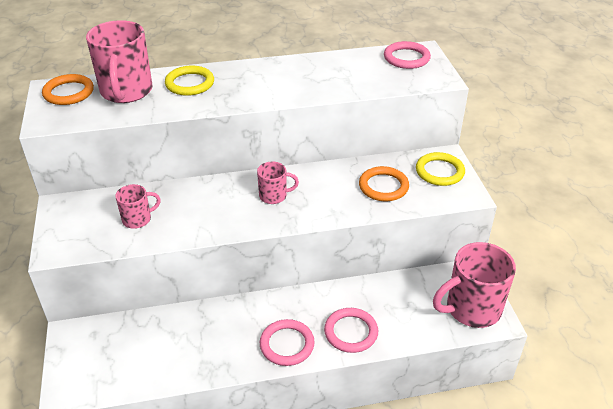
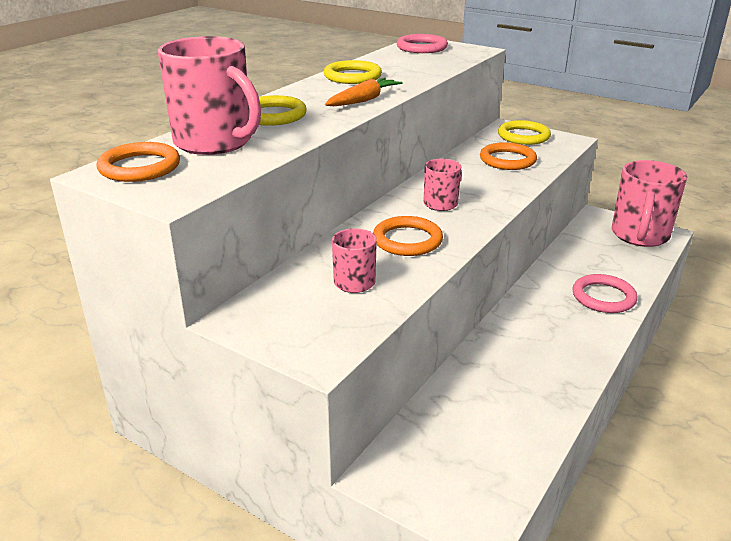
camera: 45 degrees left, 10 degrees down
(207, 210) = (407, 240): none -> orange ring
(259, 96) = (363, 100): none -> orange carrot
(287, 344) = (580, 336): pink ring -> none
(299, 68) = (352, 76): none -> yellow ring

